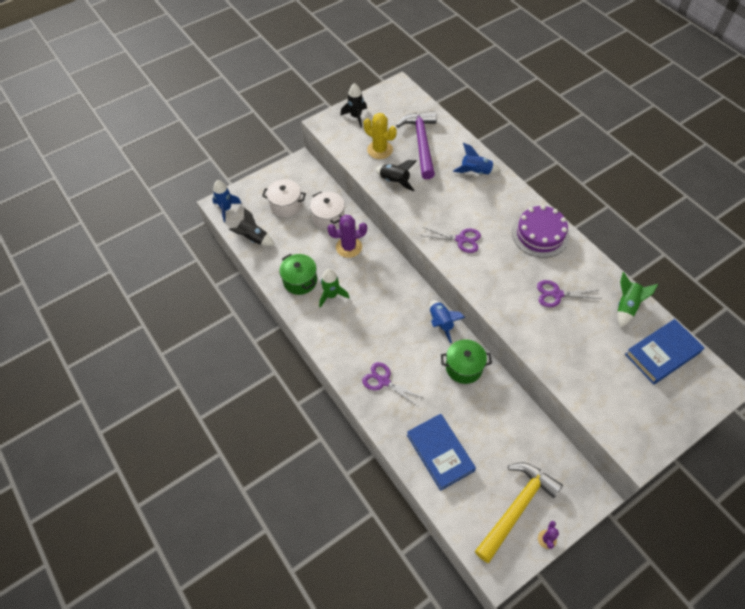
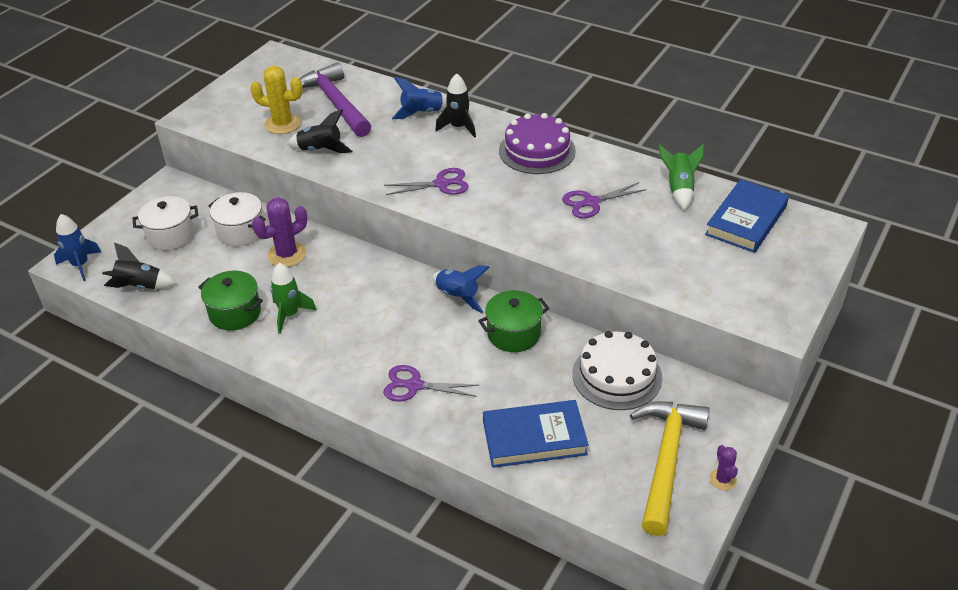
camera: 25 degrees left, 15 degrees down
(356, 117) = (231, 99): black rocket -> black rocket (458, 127)
(440, 453) = (534, 438): blue book -> blue book turned 45 degrees counterclockwise
(516, 429) = (617, 375): none -> white cake

